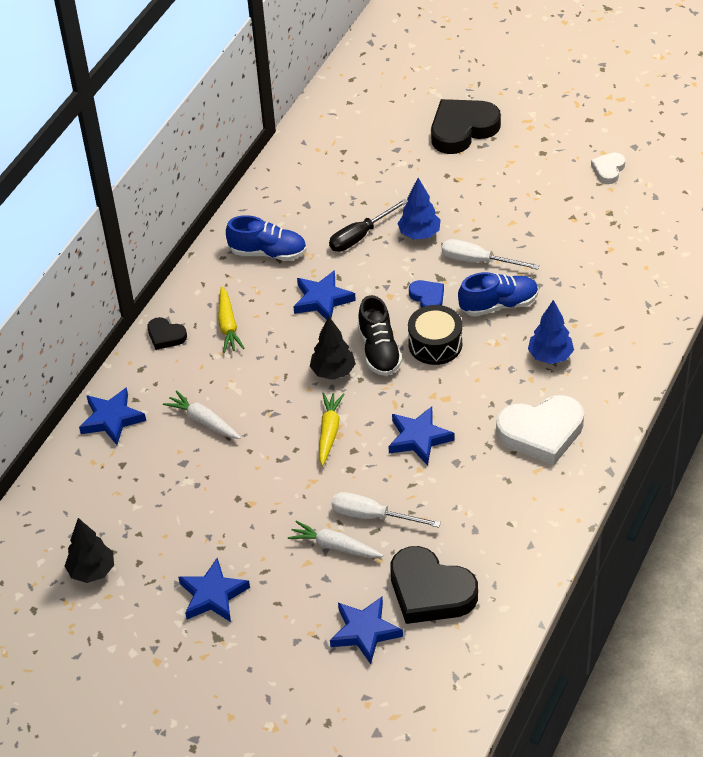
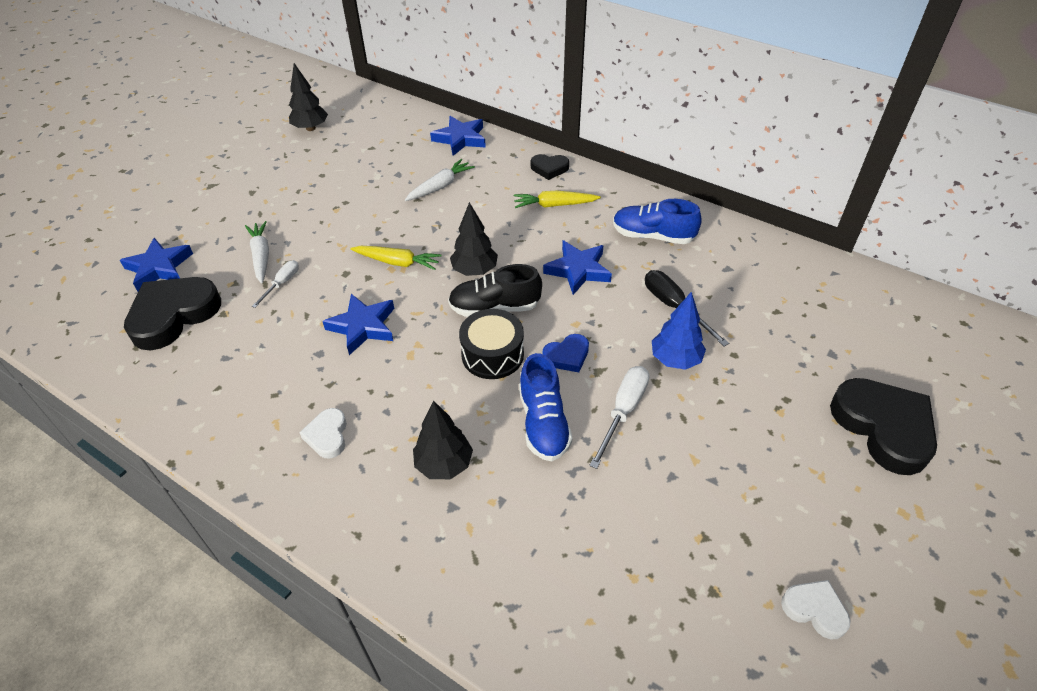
camera: 95 degrees right, 0 degrees up
(166, 336) = (549, 168): black heart -> black heart turned 120 degrees counterclockwise
(213, 595) = (252, 184): blue star -> none
(268, 253) = (653, 236): blue shoe -> blue shoe turned 90 degrees clockwise
(335, 546) = (261, 256): white carrot -> white carrot turned 45 degrees counterclockwise
(372, 516) = (282, 283): white screwdriver -> white screwdriver, size x0.62
(541, 433) = (327, 436): white heart -> white heart, size x0.50
(550, 356) = (444, 464): blue tree -> black tree

